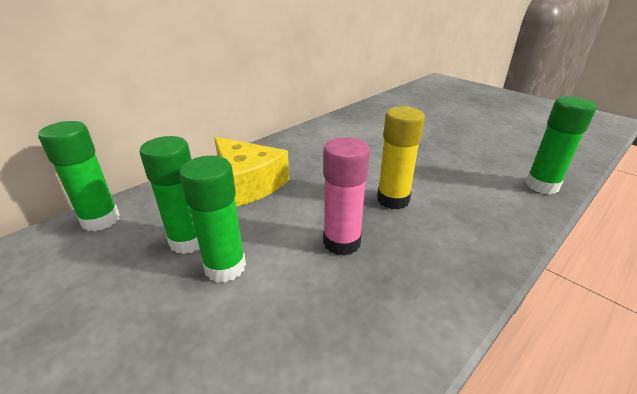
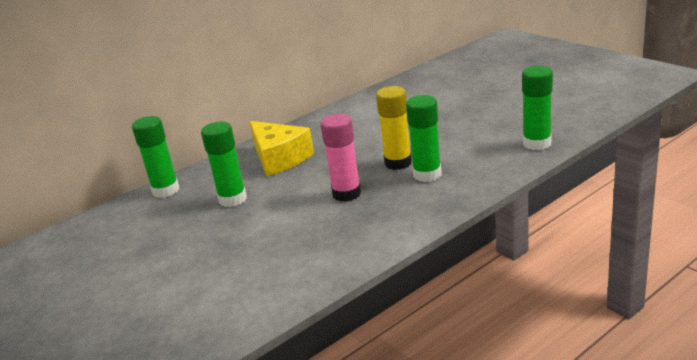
camera: 10 degrees right, 5 degrees down
(225, 267) = (259, 212): green glue stick -> green glue stick (427, 174)

